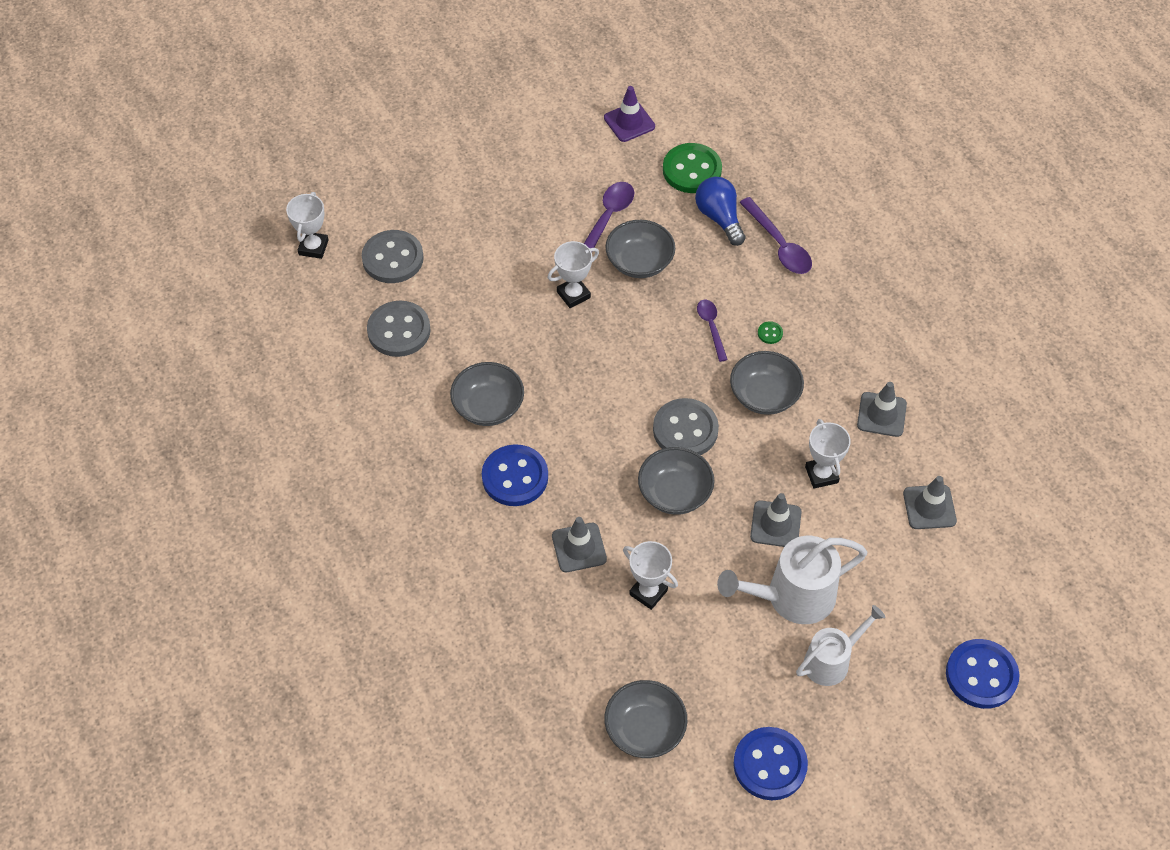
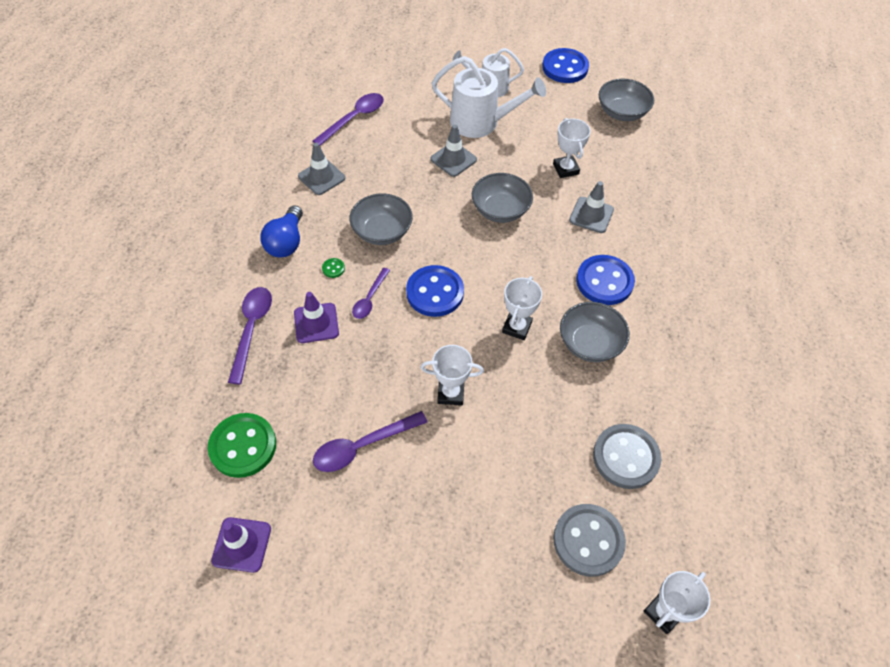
camera: 145 degrees left, 0 degrees up
(639, 262) = (372, 387): grey bowl -> none
(685, 430) = (457, 242): grey button -> none
(719, 218) = (270, 383): blue light bulb -> blue light bulb (286, 242)
(734, 280) = (316, 323): none -> purple traffic cone
(821, 474) = (397, 168): white trophy -> white trophy (516, 327)
(929, 507) = (354, 119): grey traffic cone -> purple spoon
(981, 675) = (417, 44): blue button -> blue button (435, 292)

